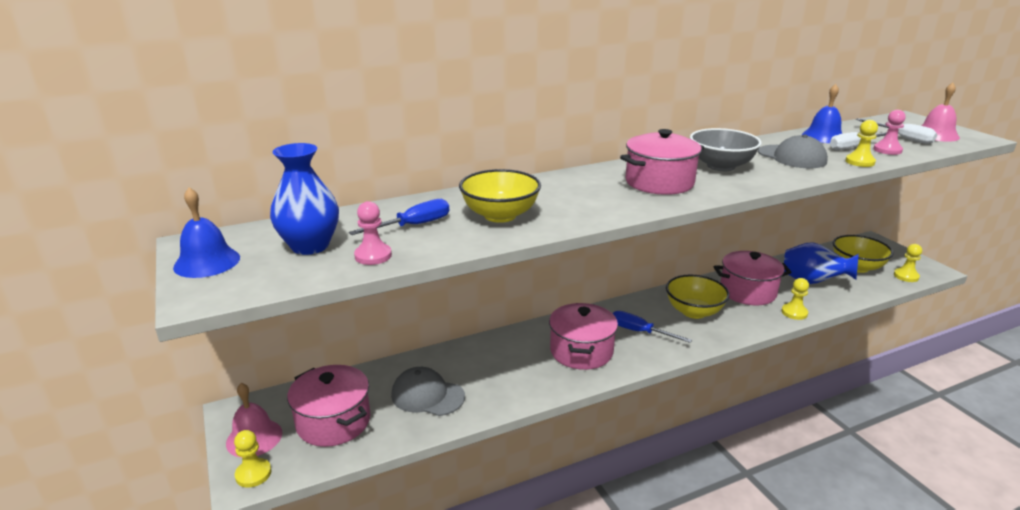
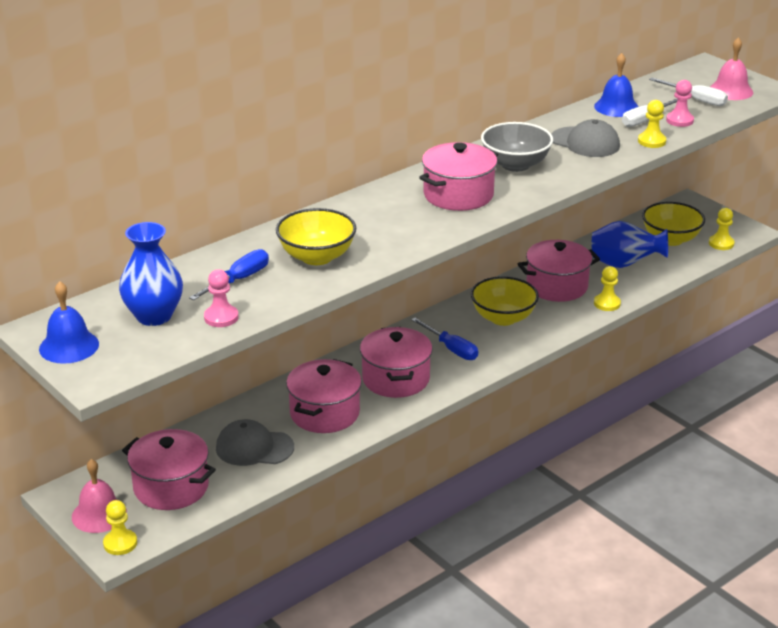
camera: 15 degrees left, 5 degrees up
(505, 373) = (324, 413): none -> pink pot
(640, 332) = (451, 349): blue screwdriver -> blue screwdriver turned 150 degrees counterclockwise

